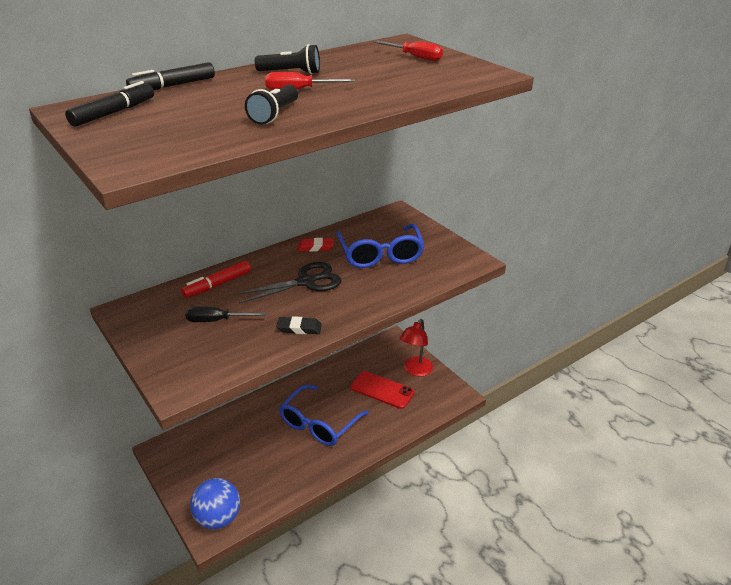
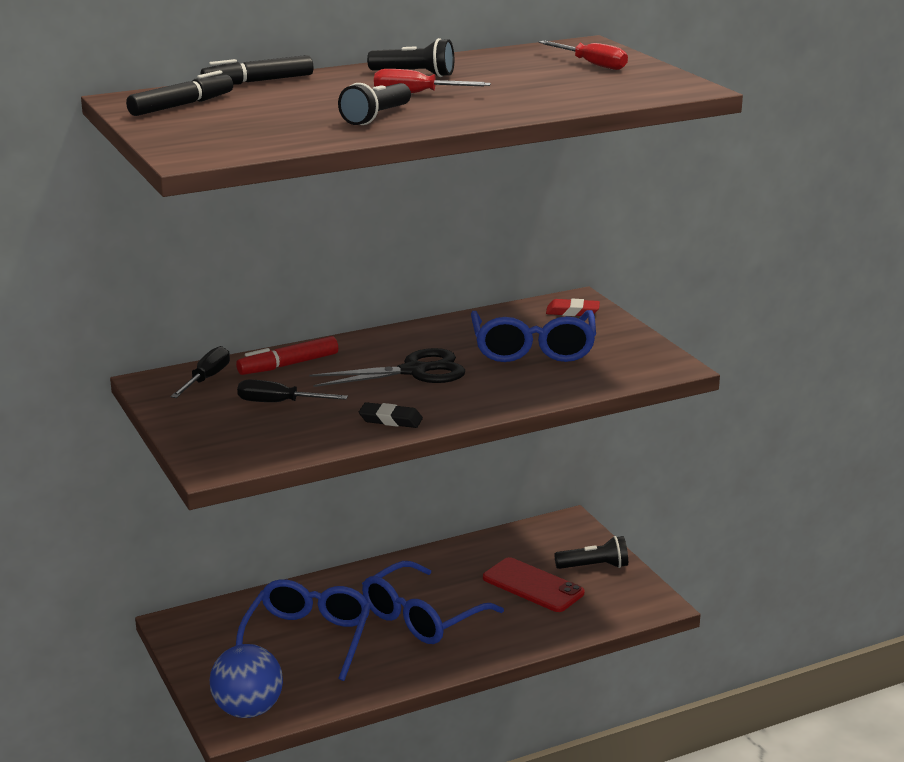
camera: 10 degrees right, 10 degrees down
(161, 303) = (206, 379): none -> black screwdriver
(249, 450) = (308, 638): none -> blue glasses
(315, 247) = (439, 333): red eraser -> red eraser (572, 312)
(415, 370) = (594, 566): red lamp -> black flashlight

